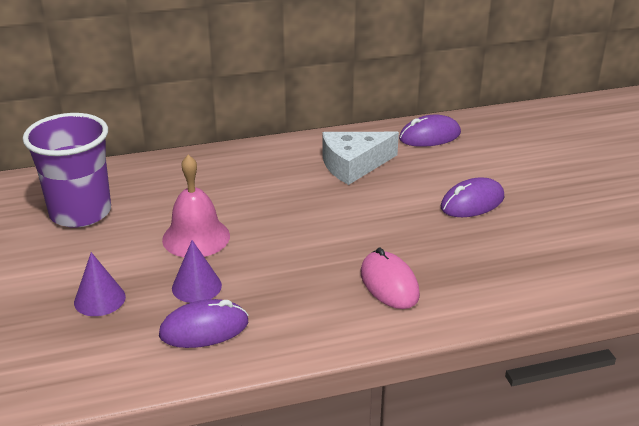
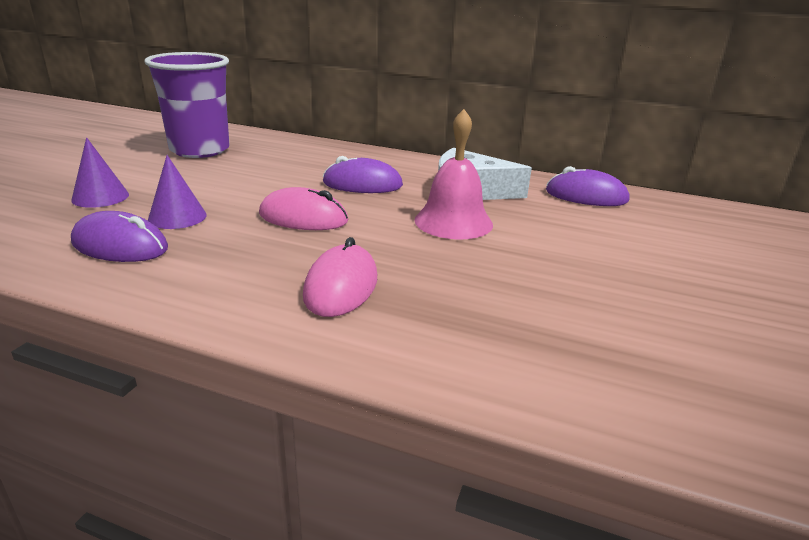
camera: 35 degrees right, 5 degrees down
(196, 237) = (243, 189): pink bell -> pink bell (453, 222)
(284, 243) = (303, 218): none -> pink mouse
(472, 202) = (556, 258): purple mouse -> purple mouse (362, 184)

